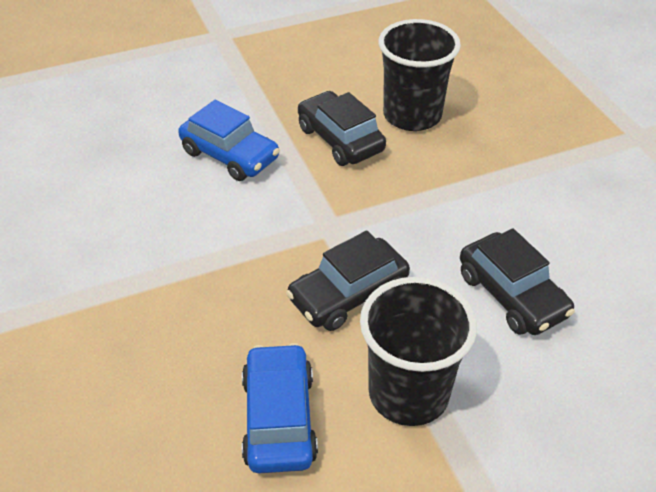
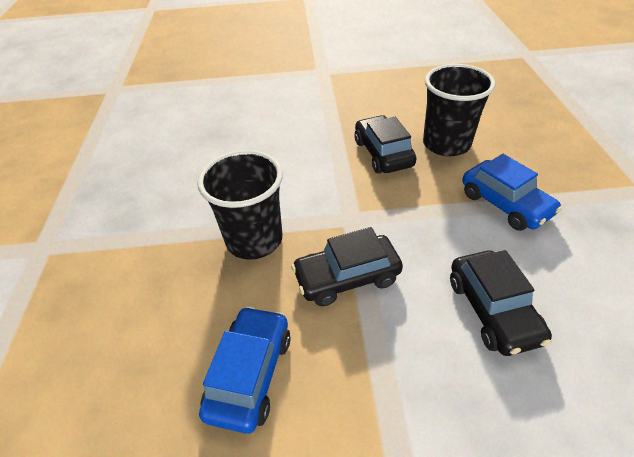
camera: 20 degrees right, 0 degrees up
(230, 155) = (296, 152): blue car -> blue car (505, 204)
(408, 393) = (369, 381): black cup -> black cup (254, 240)

